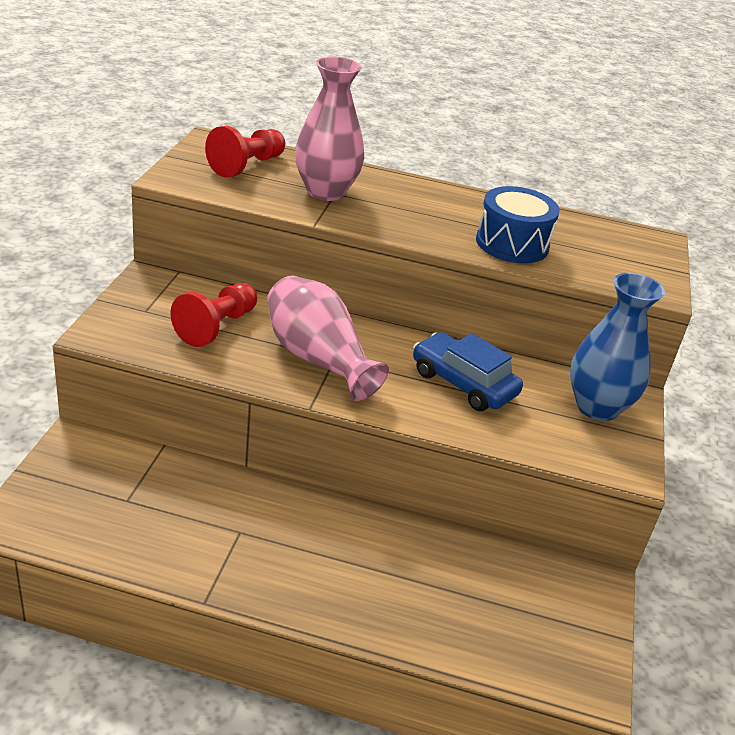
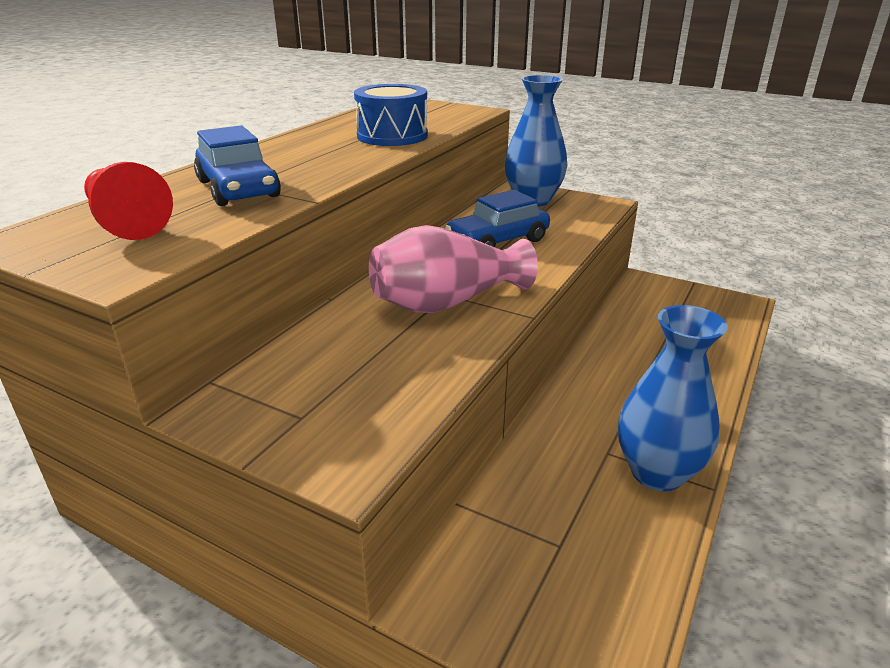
camera: 70 degrees left, 5 degrees down
(216, 327) = (364, 361): red pawn -> none
(218, 563) = (657, 472): none -> blue vase
(325, 192) = (238, 189): pink vase -> blue car

